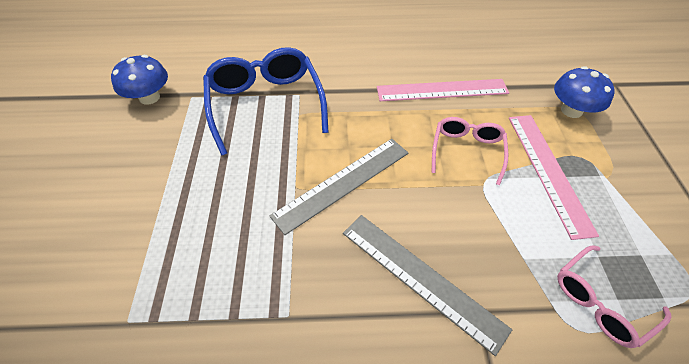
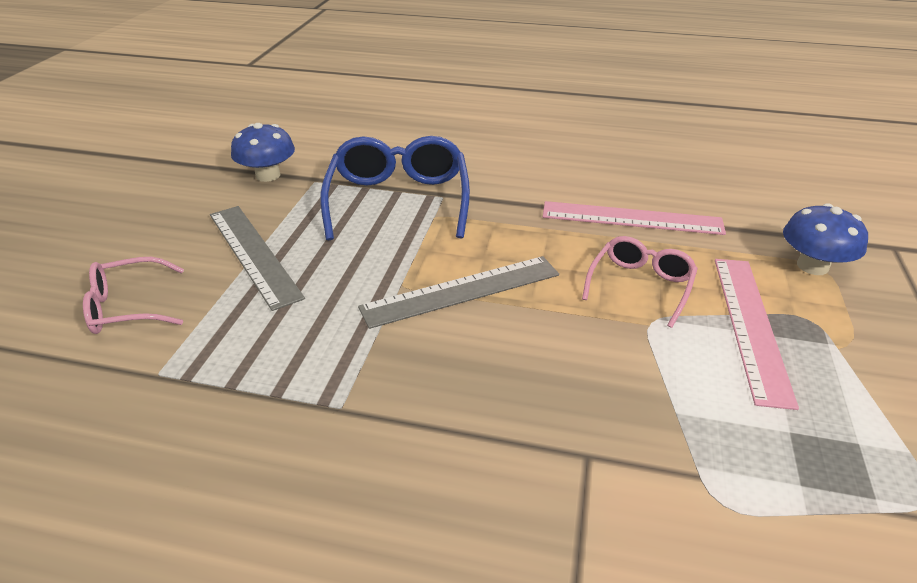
camera: 15 degrees right, 15 degrees down
(420, 278) = (523, 404): grey ruler -> grey ruler (253, 254)
(599, 302) = (771, 482): pink glasses -> pink glasses (127, 307)

